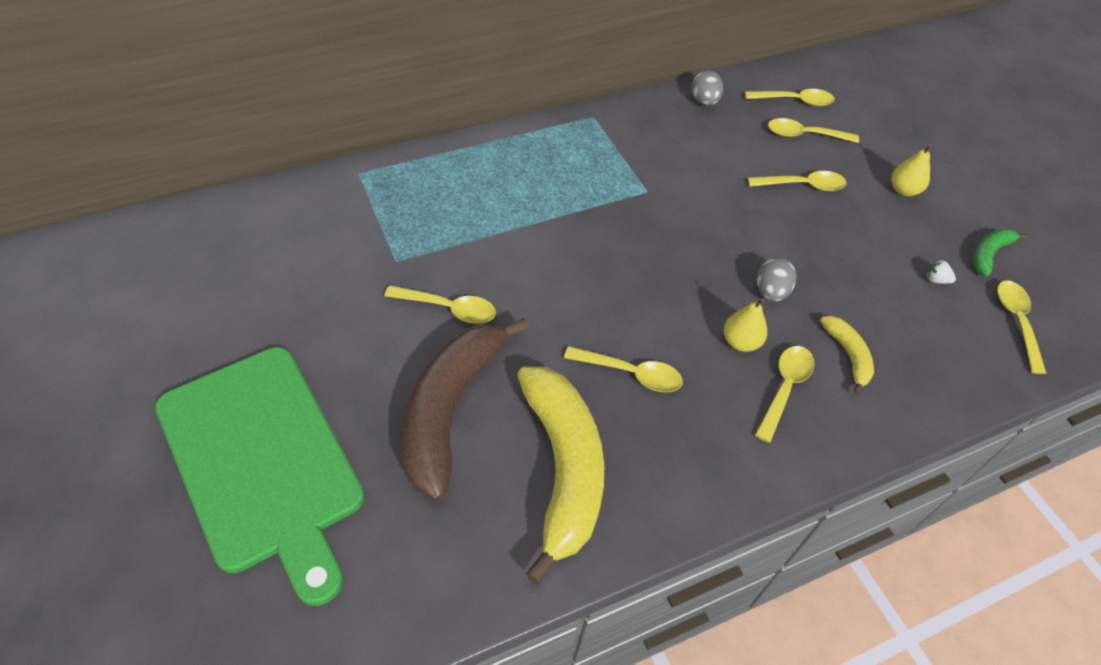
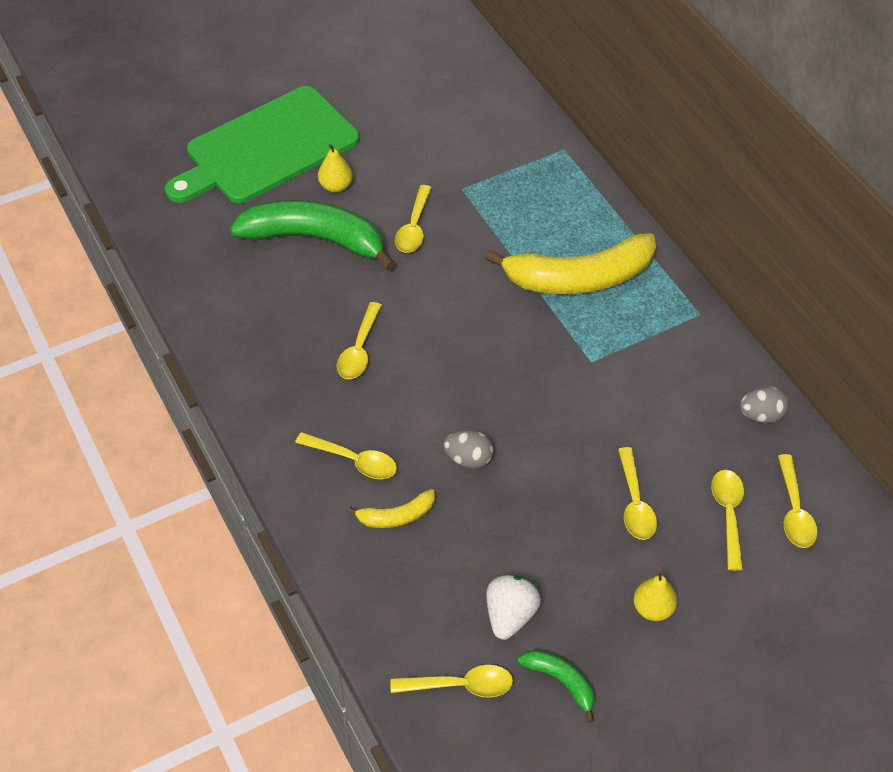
camera: 90 degrees right, 0 degrees up
(450, 409) = (315, 239): brown banana -> green banana
(563, 469) = (267, 309): yellow banana -> yellow banana (579, 278)
(740, 342) = (402, 430): yellow pear -> yellow pear (336, 186)
(936, 280) = (510, 615): white strawberry -> white strawberry, size x2.10

